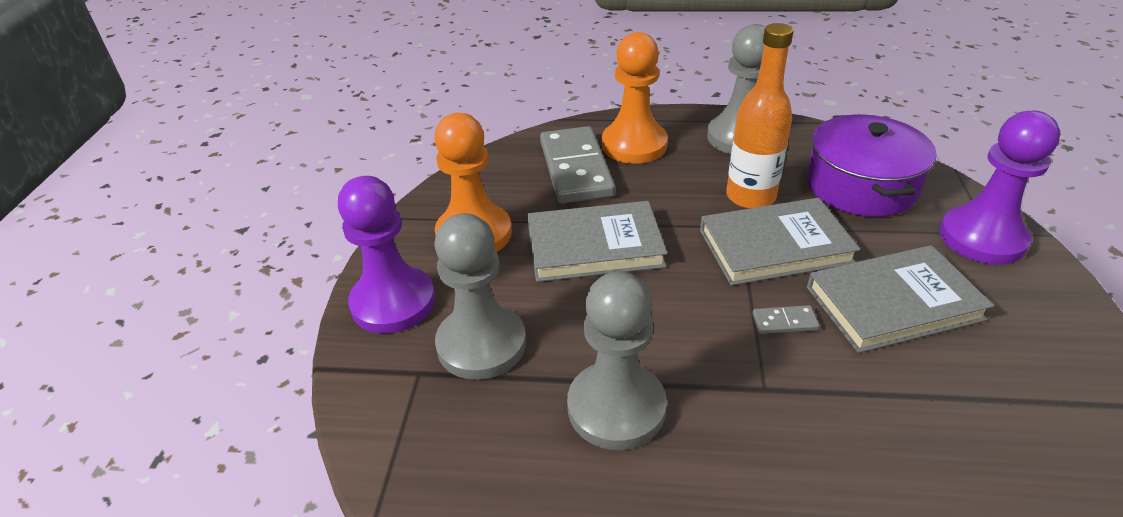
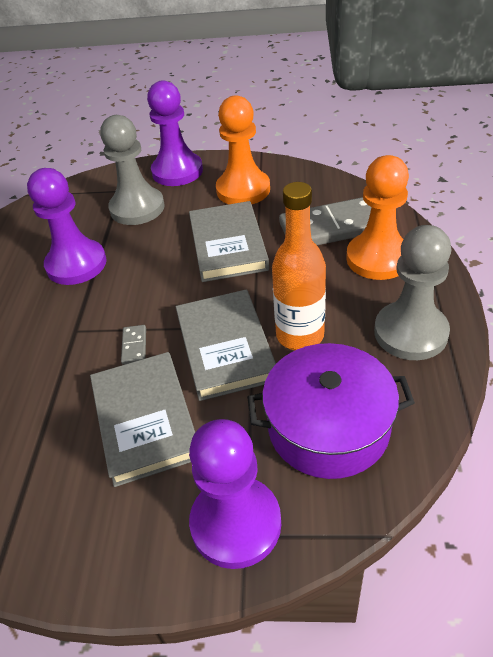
camera: 90 degrees right, 5 degrees up
(616, 407) = (76, 264): grey pawn -> purple pawn

